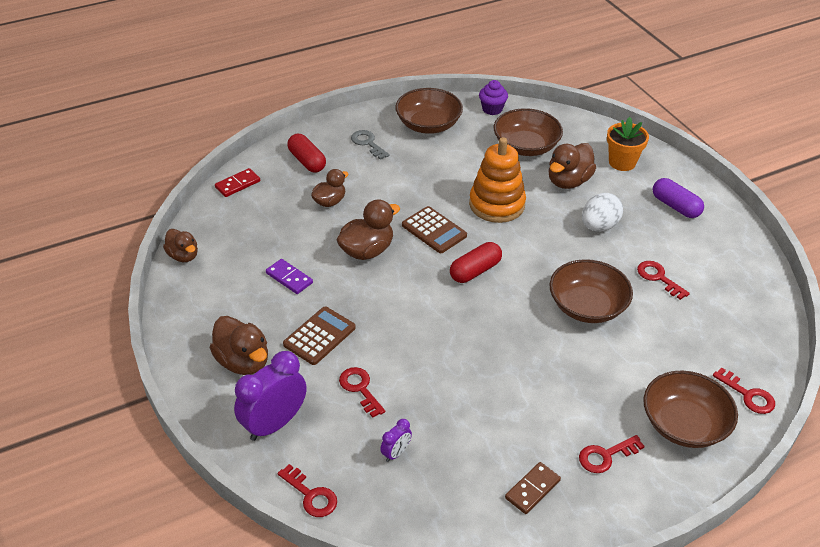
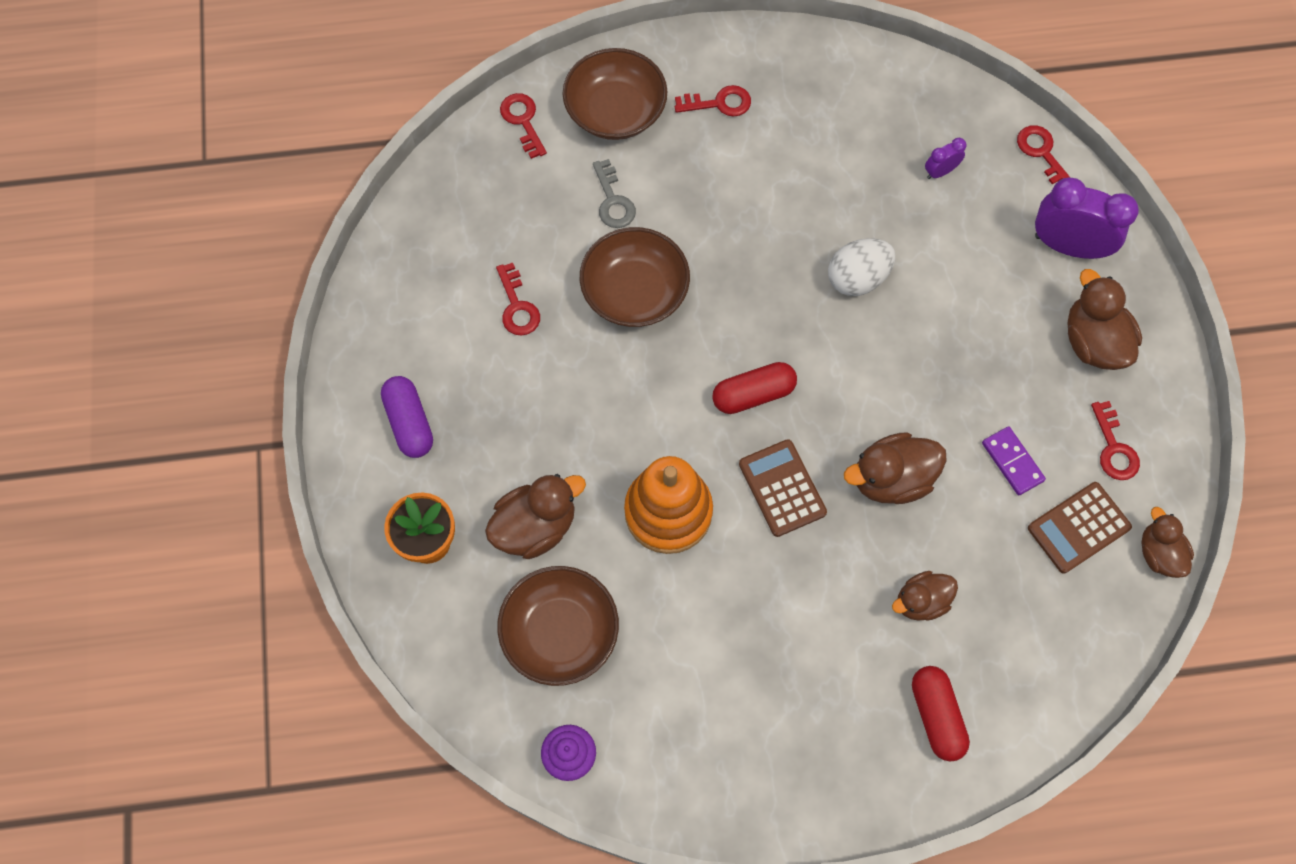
camera: 160 degrees left, 25 degrees up
(237, 184) = (1061, 693): red domino -> none
(274, 424) = (1067, 246): purple clock -> purple clock turned 135 degrees counterclockwise
(319, 336) = (991, 351): brown calculator -> brown calculator (1078, 527)
(360, 389) = (958, 261): red key -> red key (1113, 448)
(368, 143) = (821, 730): grey key -> grey key (613, 200)
(428, 125) = (700, 749): brown bowl -> none
(532, 489) = (812, 93): brown domino -> none
(599, 226) = (542, 420): white egg -> white egg (857, 278)

